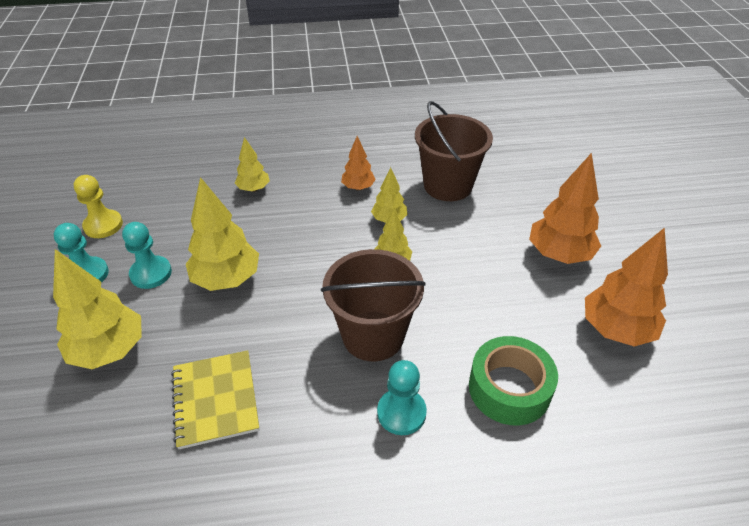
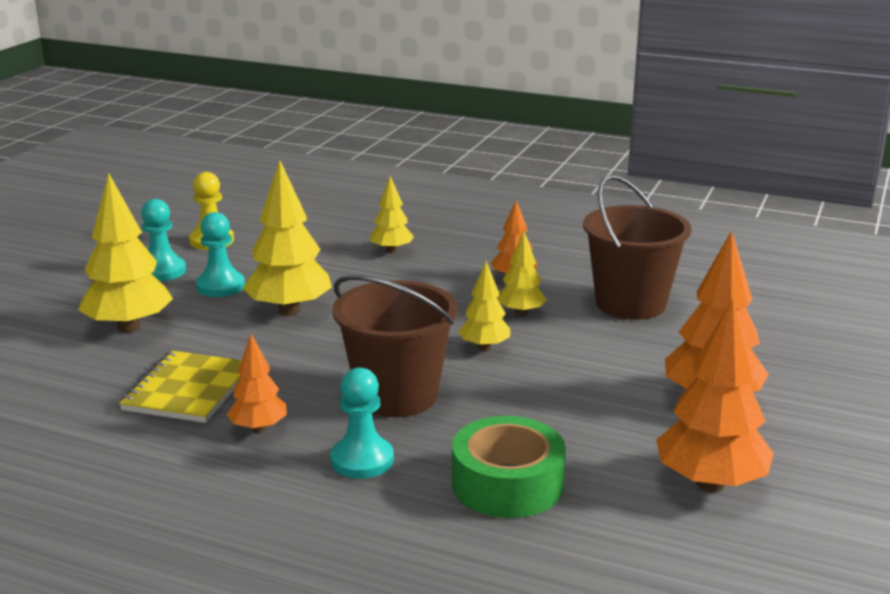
camera: 30 degrees right, 20 degrees down
(303, 416) = (258, 428): none -> orange tree

